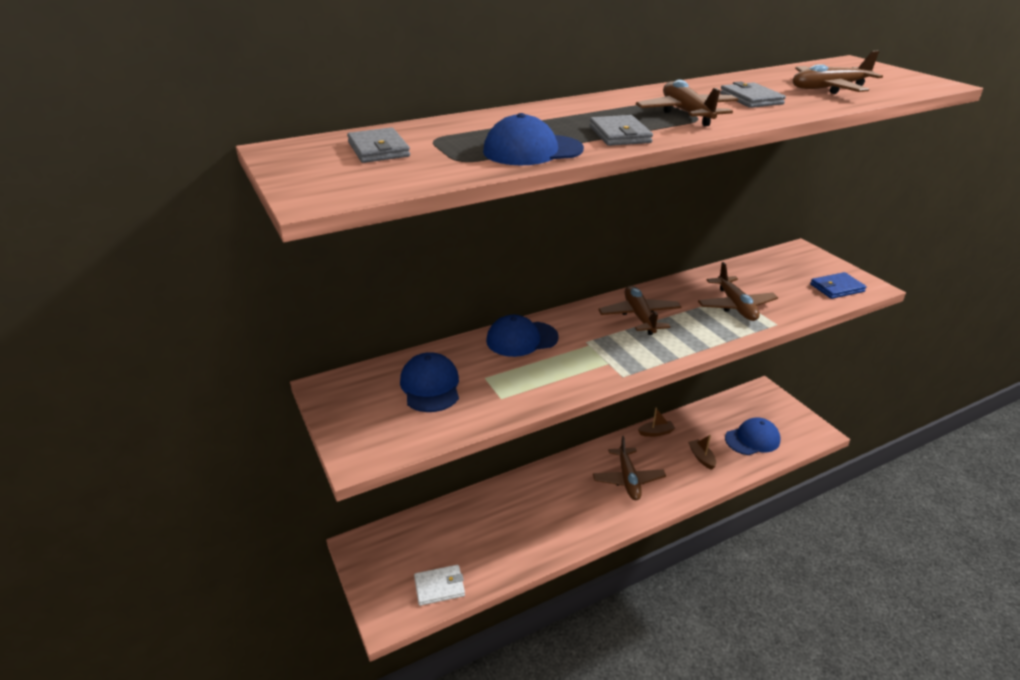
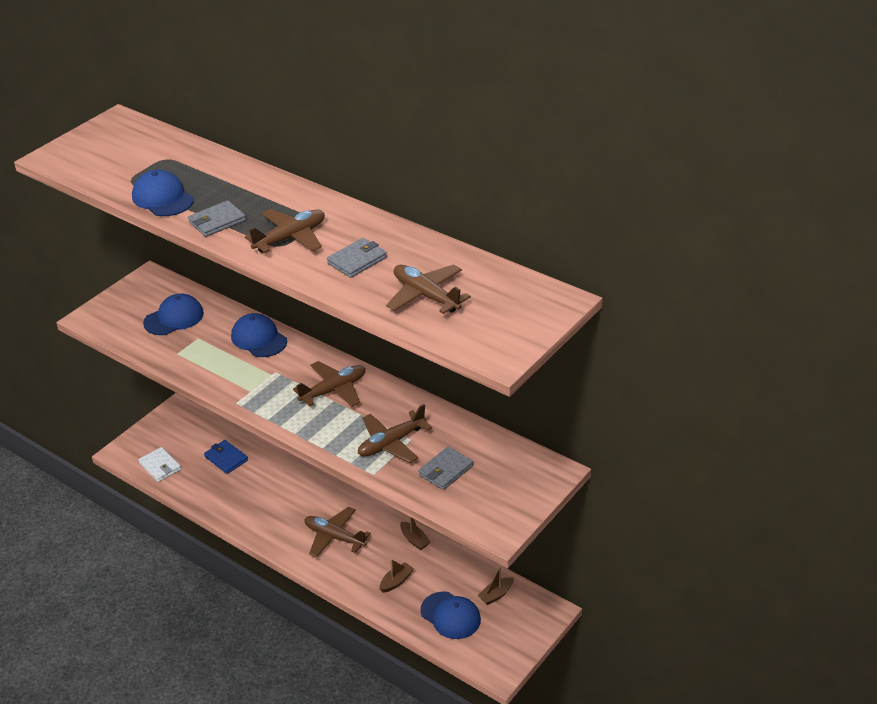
camera: 65 degrees right, 5 degrees up
(378, 149) = (134, 148): grey wallet -> grey wallet (445, 470)
(628, 479) = (334, 537): brown plane -> brown plane turned 60 degrees clockwise
(737, 409) = (496, 595): none -> brown boat
(836, 288) = (478, 507): blue wallet -> blue wallet (226, 458)

